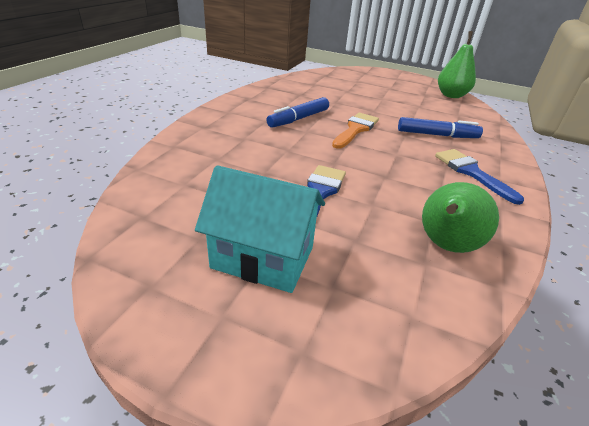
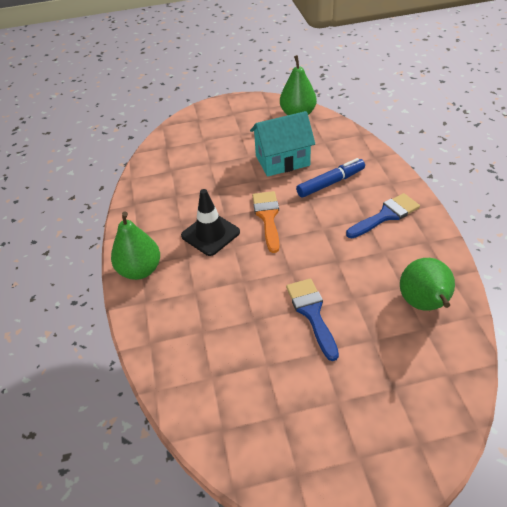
camera: 30 degrees left, 10 degrees up
(224, 113) = (140, 270): none -> green pear
(263, 257) = (335, 398): turquoise house -> turquoise house (282, 160)
(298, 119) = (210, 234): blue marker -> black traffic cone
(471, 172) = (386, 215): blue brush -> blue brush turned 120 degrees clockwise

